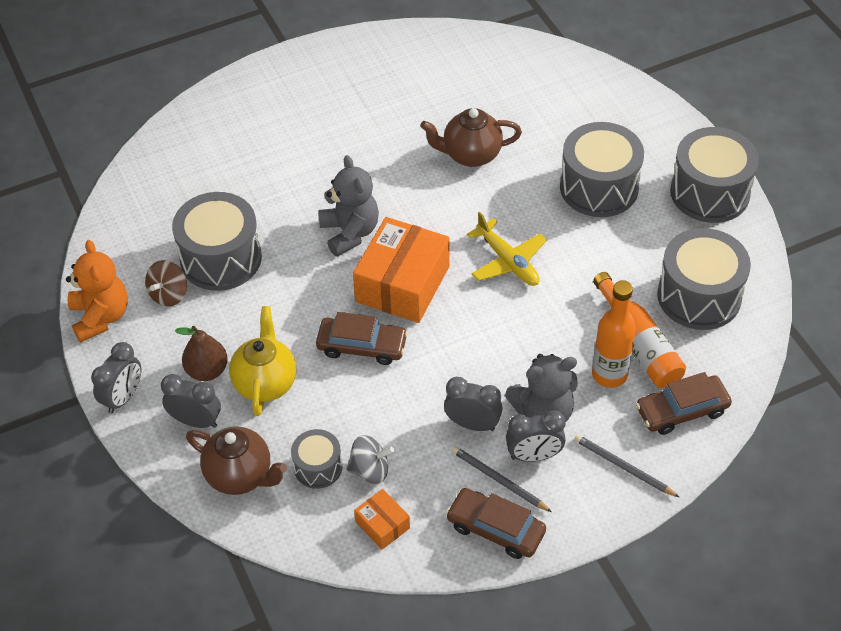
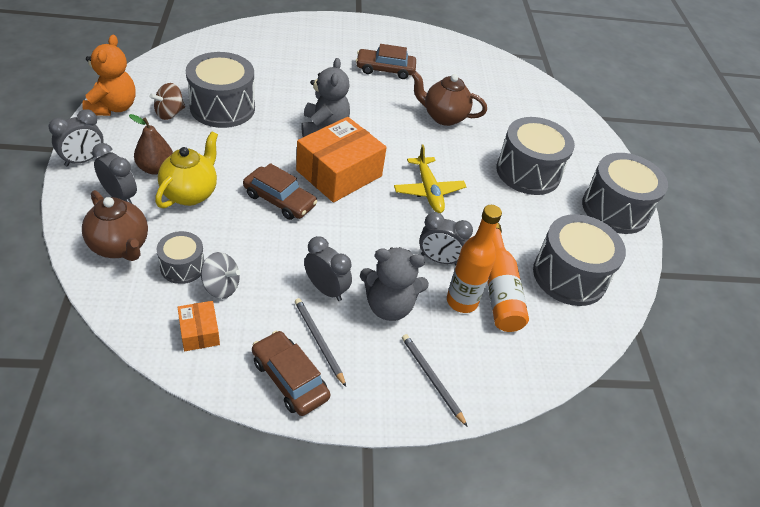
camera: 15 degrees right, 5 degrees down
(534, 455) = (360, 335): grey clock -> grey clock (439, 259)
(682, 410) = (509, 356): brown car -> brown car (385, 69)

